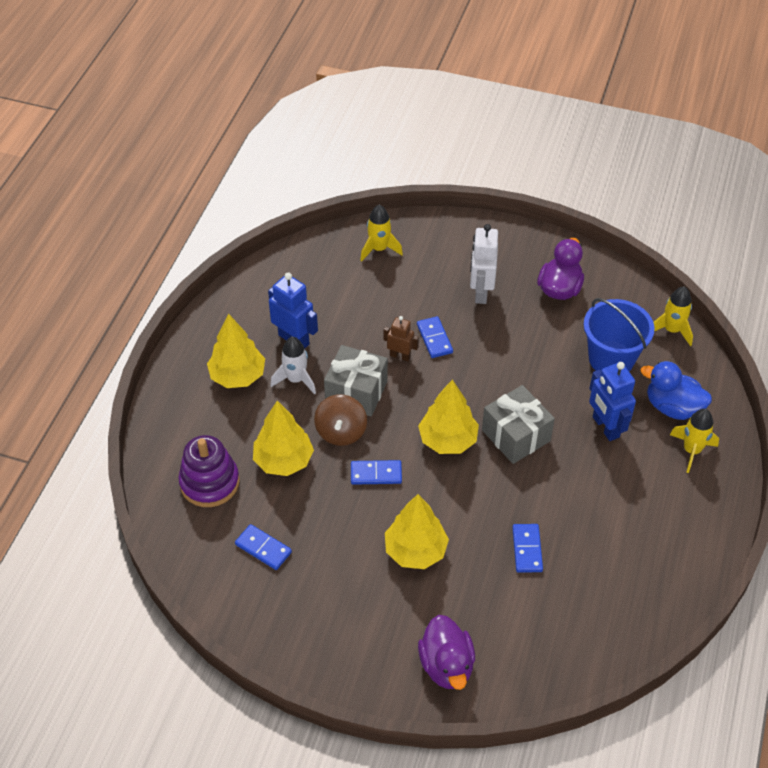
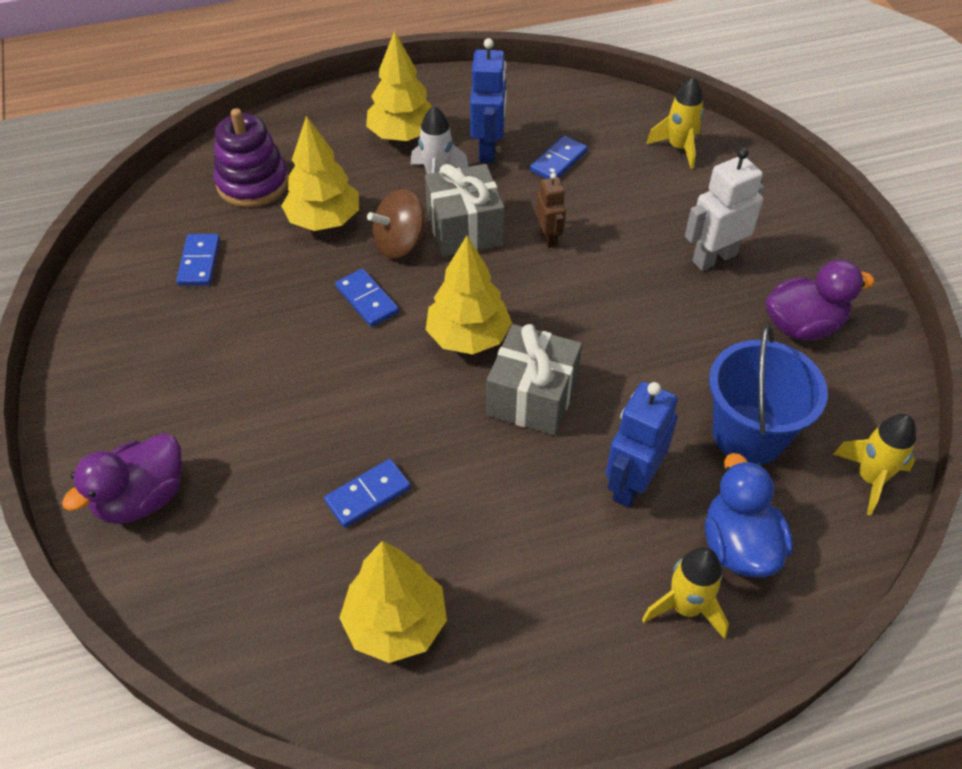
camera: 55 degrees right, 0 degrees up
(415, 550) = (287, 387): yellow tree -> yellow tree (396, 623)
(434, 339) = (602, 253): blue domino -> blue domino (558, 161)

